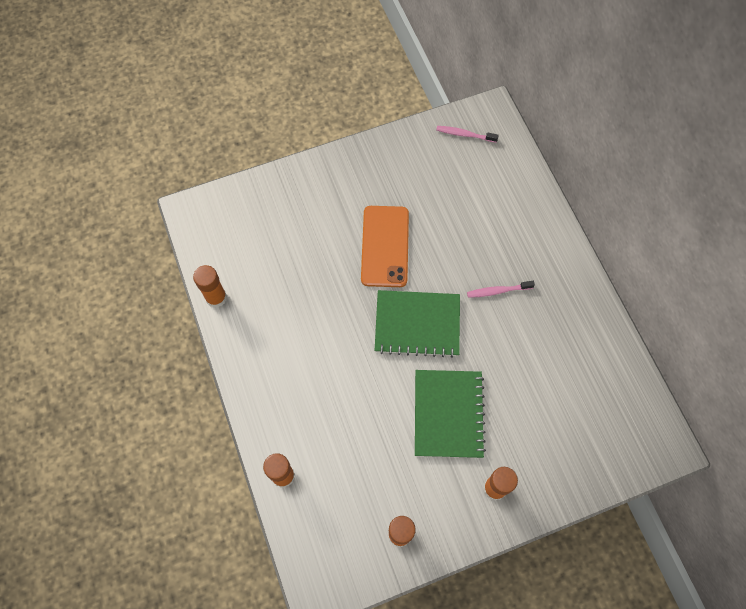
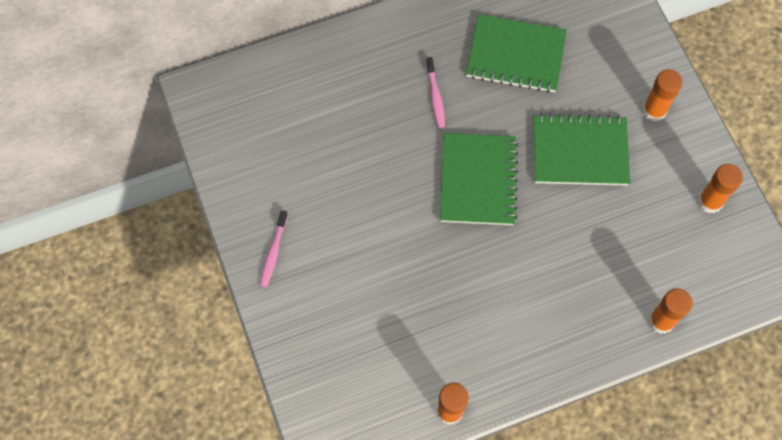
camera: 90 degrees left, 0 degrees up
(385, 246) = (379, 214): orange phone -> none
(464, 134) = (227, 122): pink toothbrush -> pink toothbrush (273, 252)
(545, 361) = (515, 55): none -> green notebook

